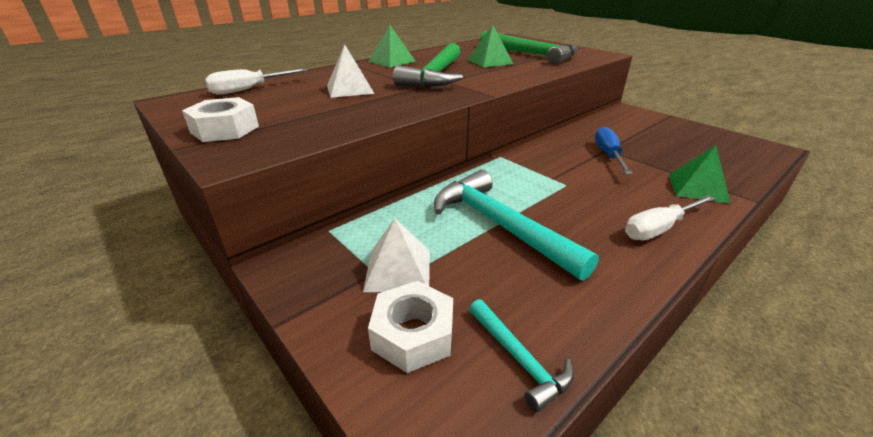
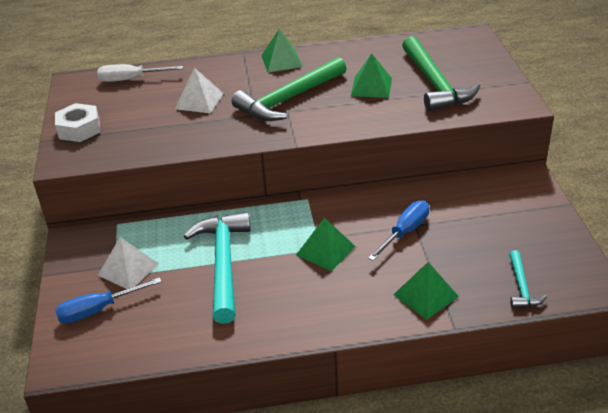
camera: 35 degrees right, 5 degrees up
(413, 334) = (98, 310): white nut -> blue screwdriver
(519, 358) = (133, 345): turquoise hammer -> turquoise hammer (521, 287)
(573, 184) = (325, 250): none -> green pyramid
(659, 228) = (329, 314): white screwdriver -> none

